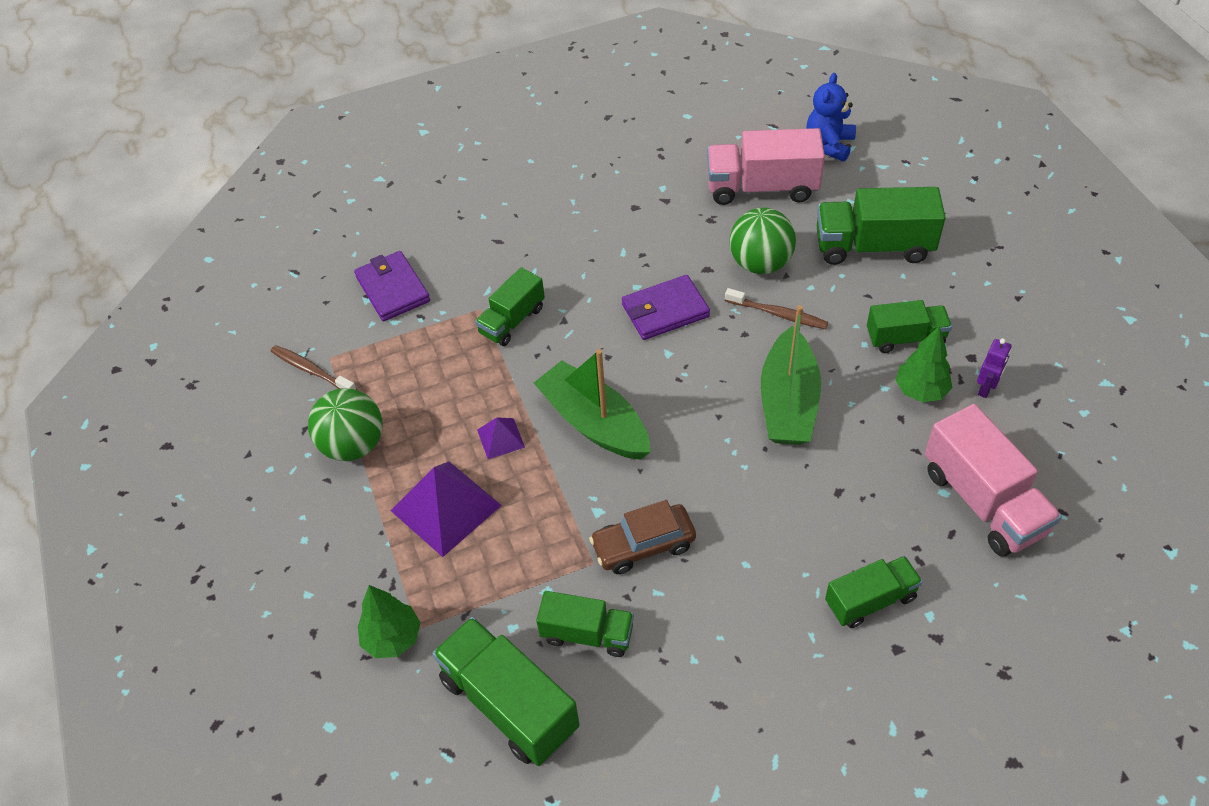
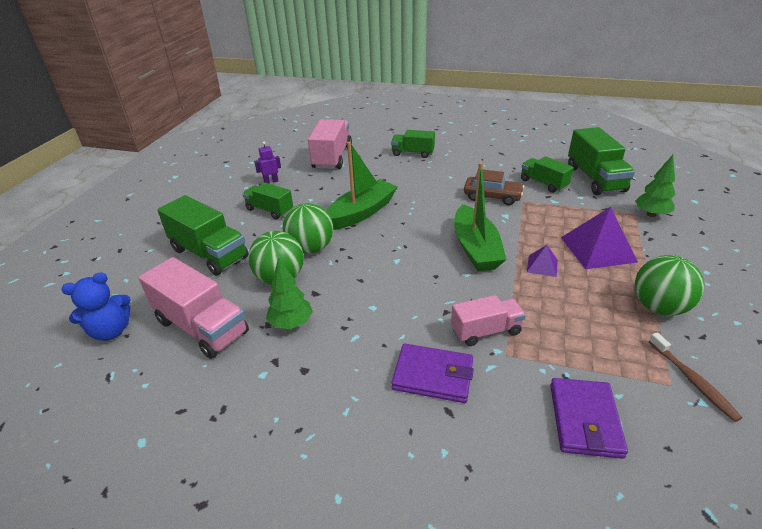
camera: 145 degrees left, 15 degrees down
(512, 320) = (485, 331): green truck -> pink truck
(665, 311) = (372, 282): purple wallet -> purple wallet (433, 375)
(778, 314) = (311, 248): brown toothbrush -> green ball
(920, 391) = (298, 192): green tree -> green tree (291, 323)

